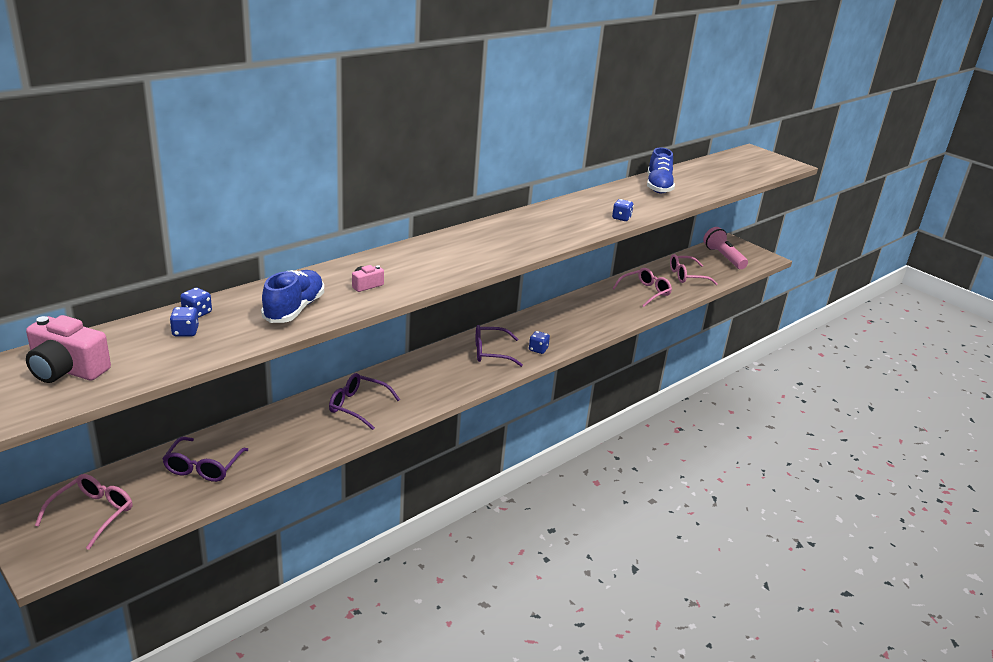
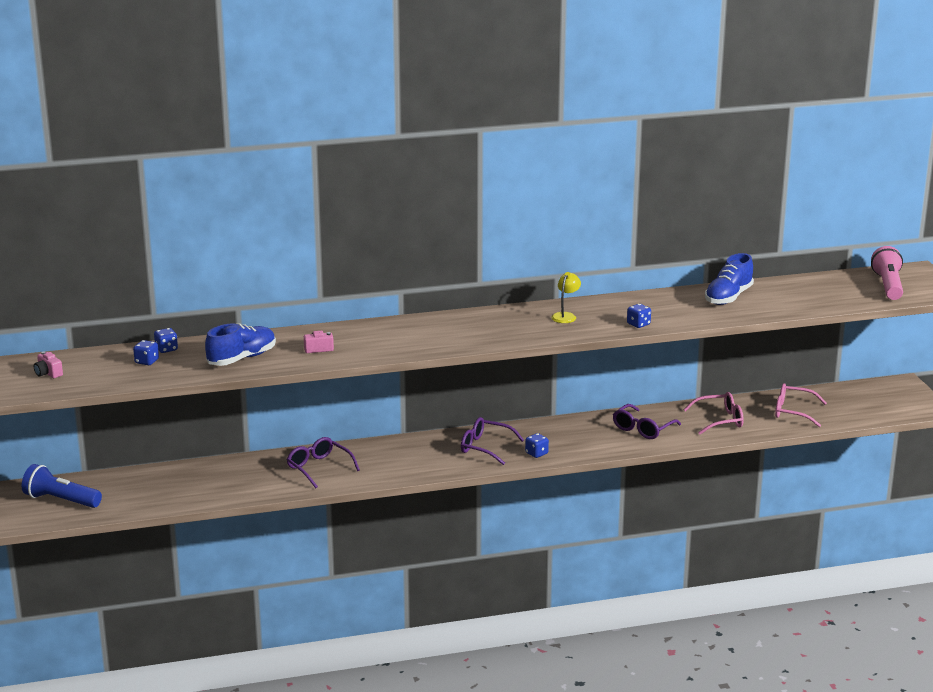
camera: 30 degrees right, 5 degrees down
(67, 370) = (48, 373): pink camera -> pink camera, size x0.51
(93, 514) = (60, 500): pink glasses -> blue flashlight
(203, 467) = (159, 487): purple glasses -> purple glasses (642, 429)
(555, 219) = (565, 316): none -> yellow lamp
(723, 257) = (868, 399): pink flashlight -> pink flashlight (888, 285)

